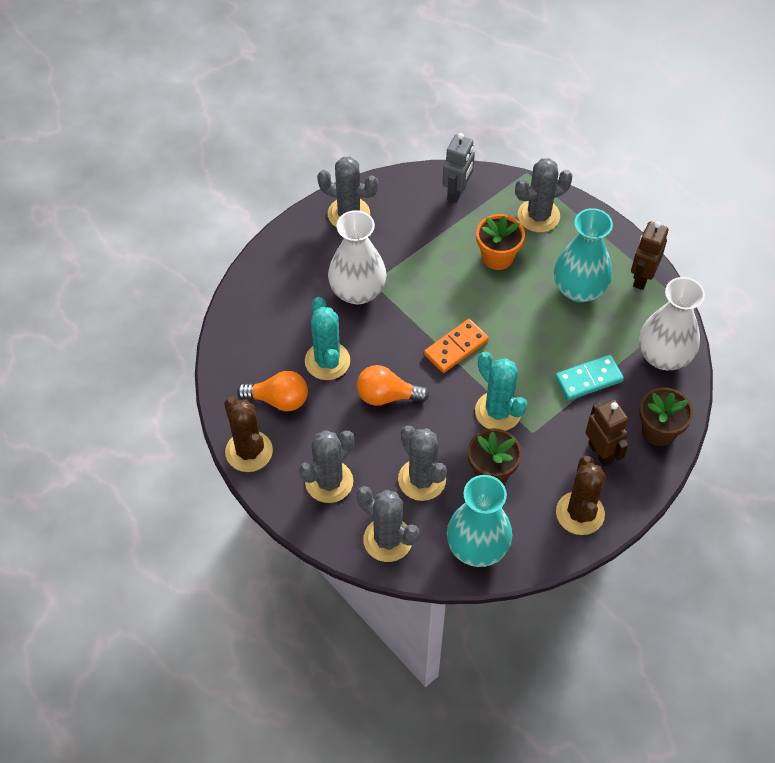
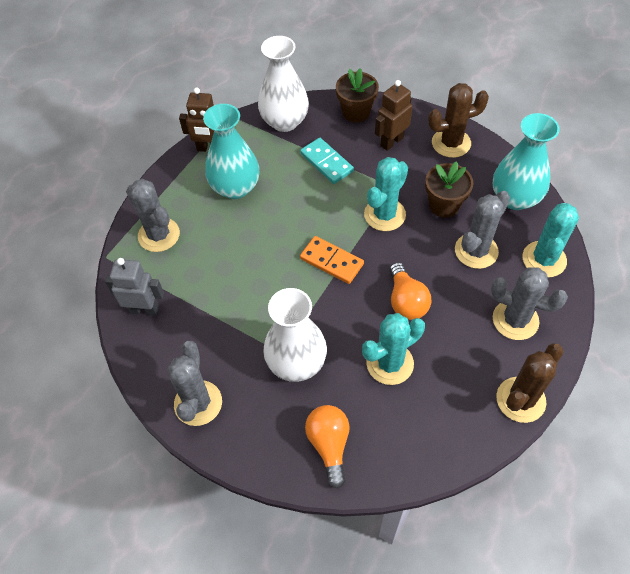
camera: 105 degrees left, 0 degrees up
(278, 400) = (452, 393): orange light bulb -> orange light bulb (329, 445)
(387, 540) = (544, 259): grey cactus -> turquoise cactus
(497, 257) = (217, 255): orange flower pot -> none

